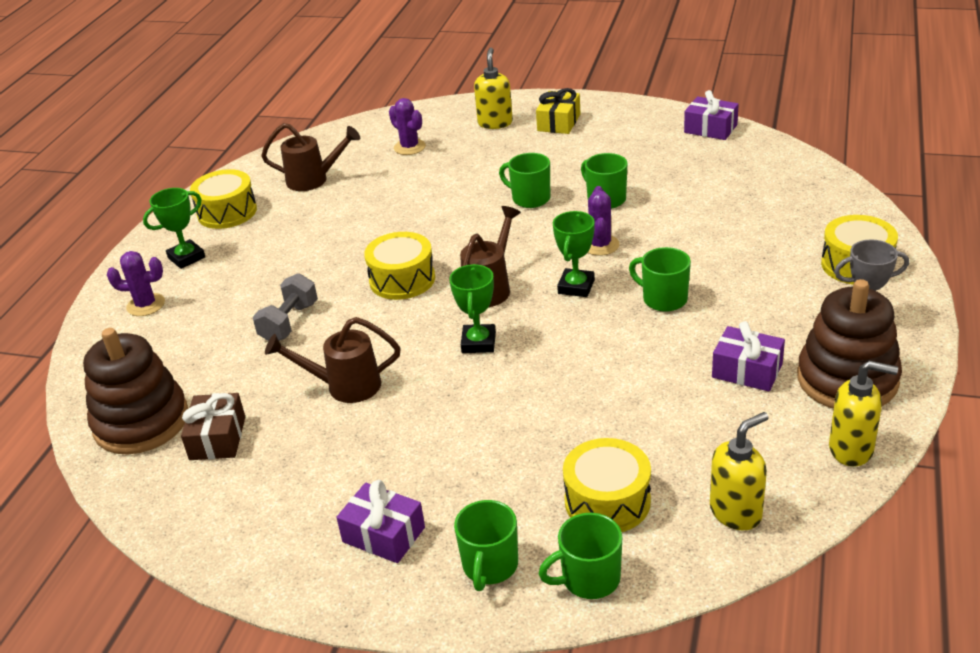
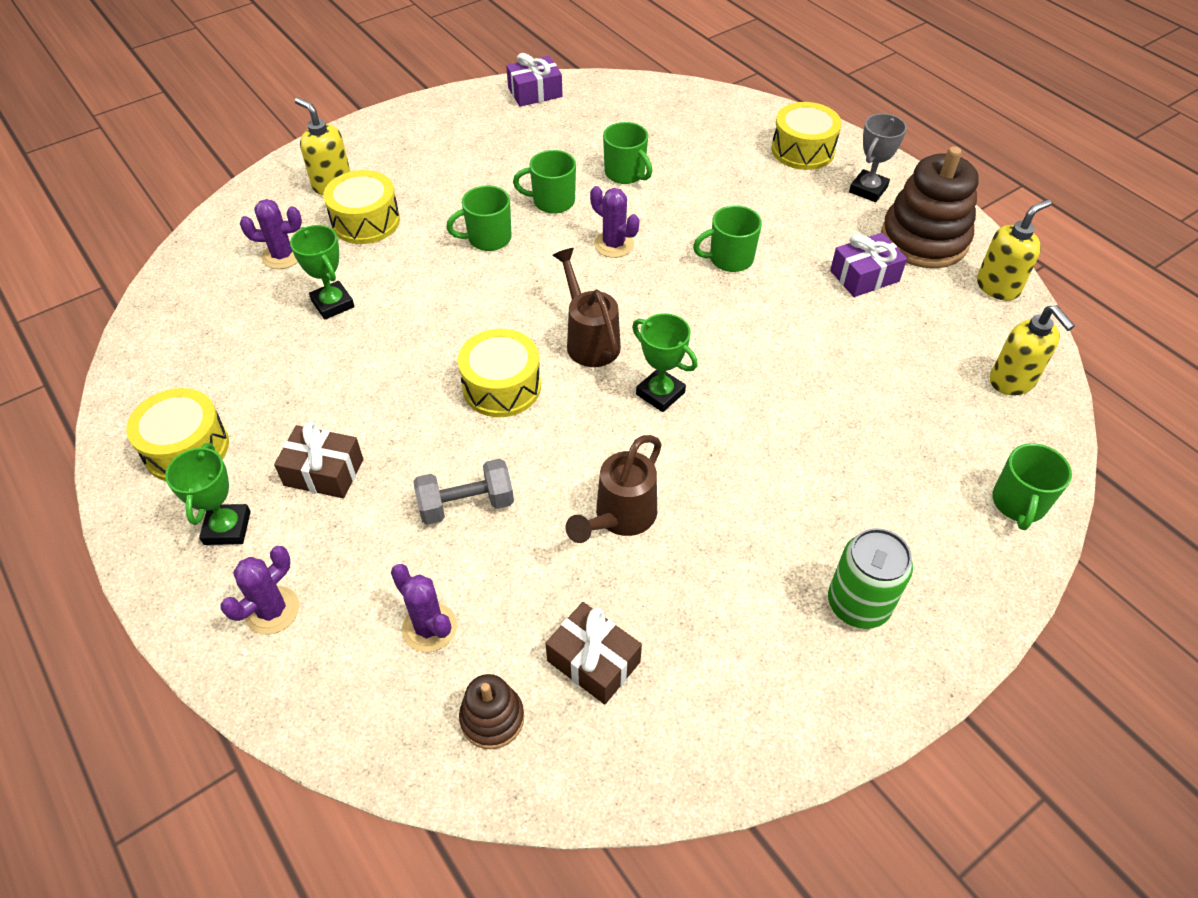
camera: 55 degrees left, 15 degrees up
(141, 422) = (492, 718): brown stacking toy -> brown stacking toy, size x0.51
(184, 363) = (429, 627): none -> purple cactus
(259, 262) = (324, 472): none -> brown gift
(289, 323) = (466, 504): grey dumbbell -> grey dumbbell turned 75 degrees counterclockwise
(314, 180) = (232, 350): brown watering can -> none
(383, 535) = (858, 604): purple gift -> green can
(490, 566) = (956, 555): green mug -> green mug (625, 173)
(559, 122) = (394, 152): yellow gift -> none
(576, 287) = (654, 292): green trophy -> green trophy (333, 304)
(607, 501) = (941, 440): yellow drum -> yellow drum (366, 221)
(736, 512) = (1012, 381): yellow soap dispenser -> yellow soap dispenser turned 150 degrees clockwise

